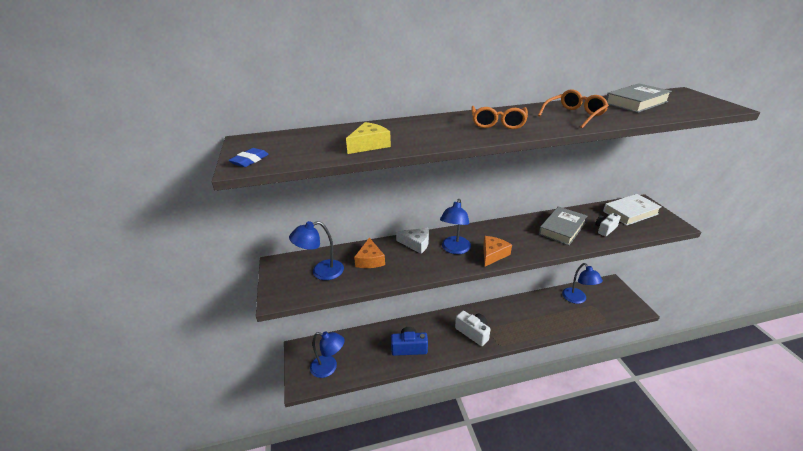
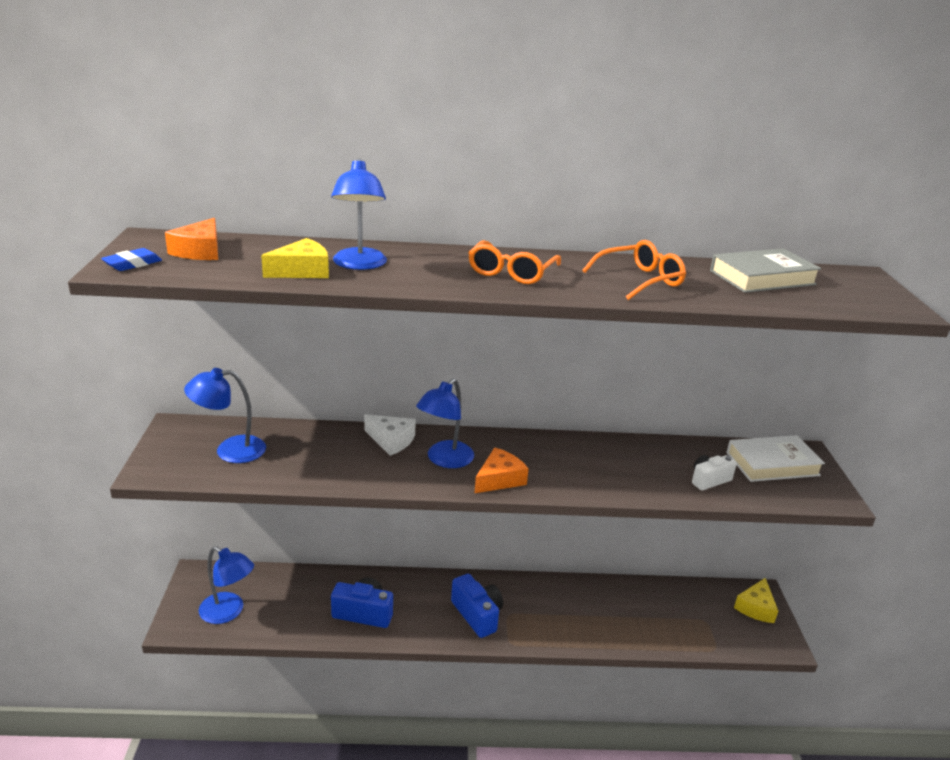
camera: 10 degrees right, 5 degrees down
(370, 260) = (309, 449): orange cheese -> orange cheese (200, 251)
(473, 332) = (477, 615): white camera -> blue camera
(562, 229) = (637, 465): grey book -> none
(577, 299) = (683, 604): blue lamp -> blue lamp (359, 264)
(614, 292) = (756, 607): none -> yellow cheese

